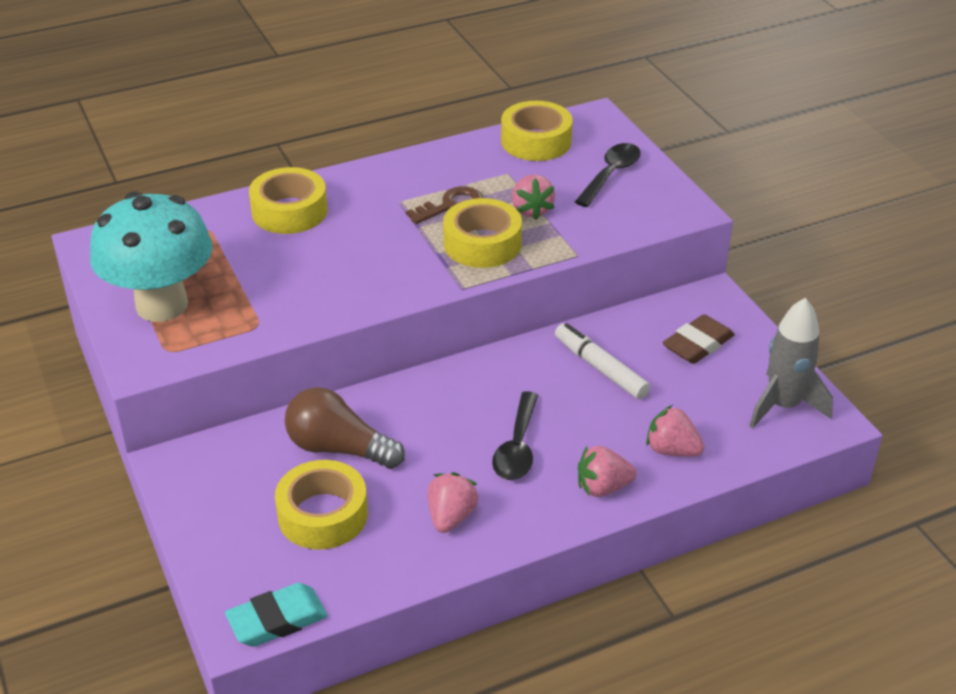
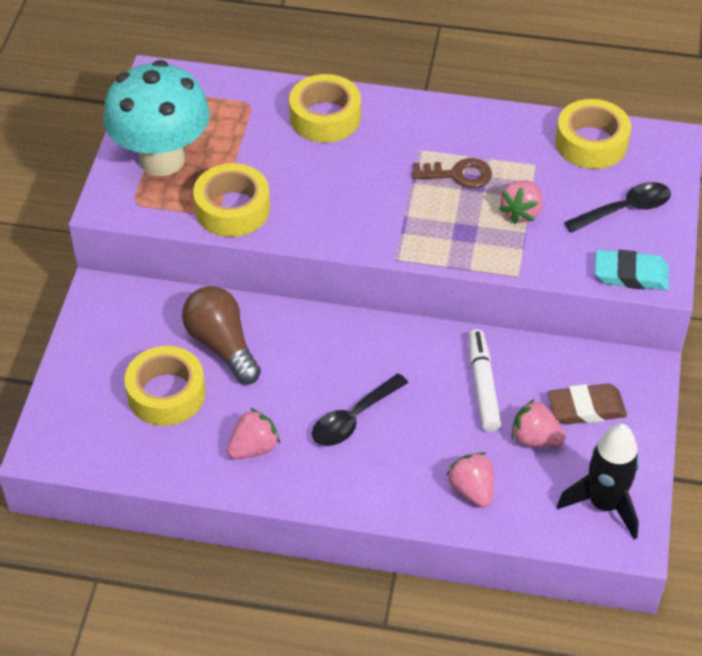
camera: 35 degrees right, 10 degrees up
(277, 620) = (71, 457): turquoise eraser -> turquoise eraser (631, 274)
(482, 244) = (450, 225): yellow tape -> yellow tape (232, 209)
(603, 487) = (387, 490): pink strawberry -> pink strawberry (535, 439)
(783, 406) = (604, 504): grey rocket -> black rocket

